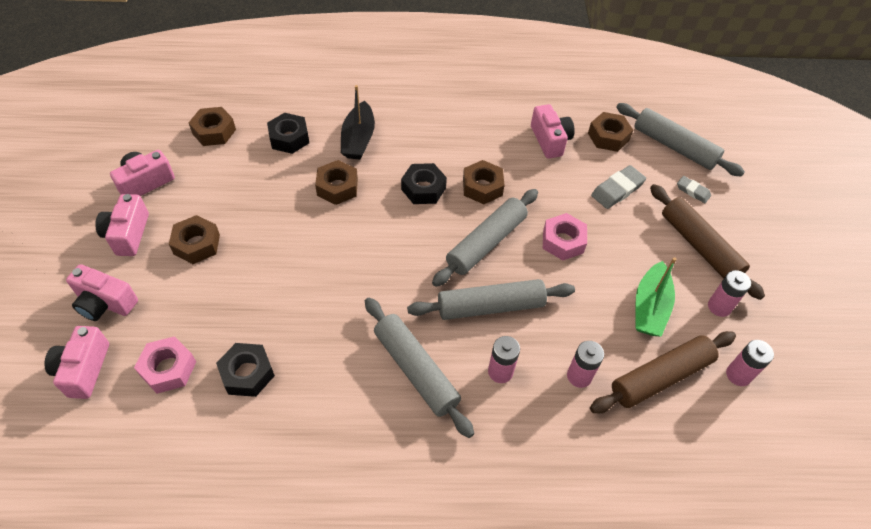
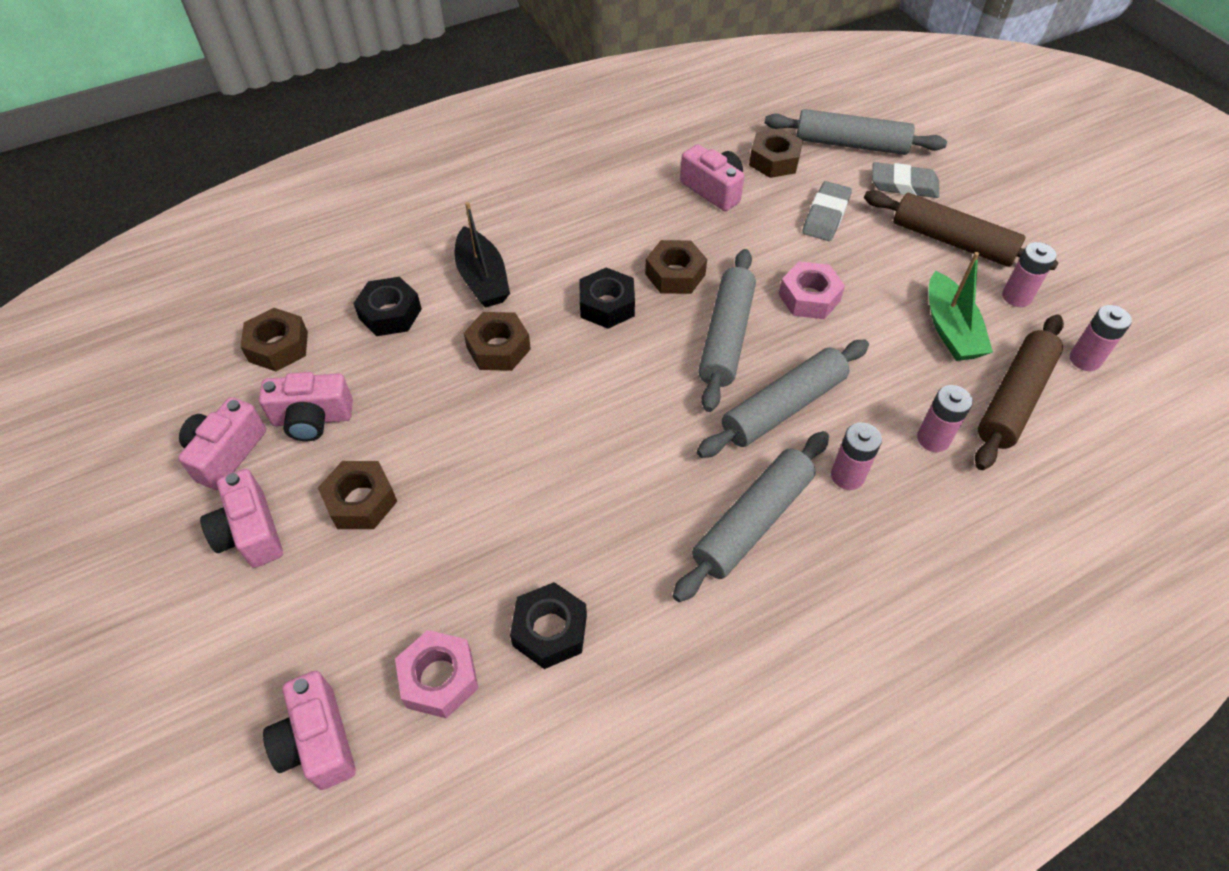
camera: 25 degrees left, 0 degrees up
(105, 303) = (284, 638): pink camera -> pink camera (312, 419)
(416, 370) = (752, 521): grey rolling pin -> grey rolling pin turned 75 degrees counterclockwise
(692, 191) = (903, 185): grey eraser -> grey eraser, size x1.62

